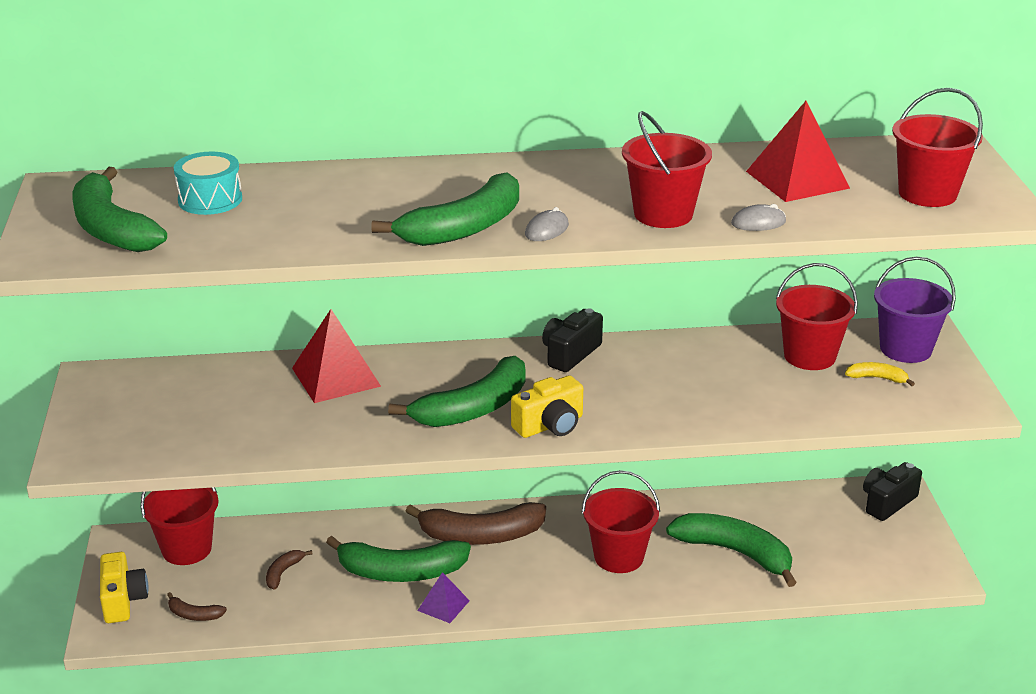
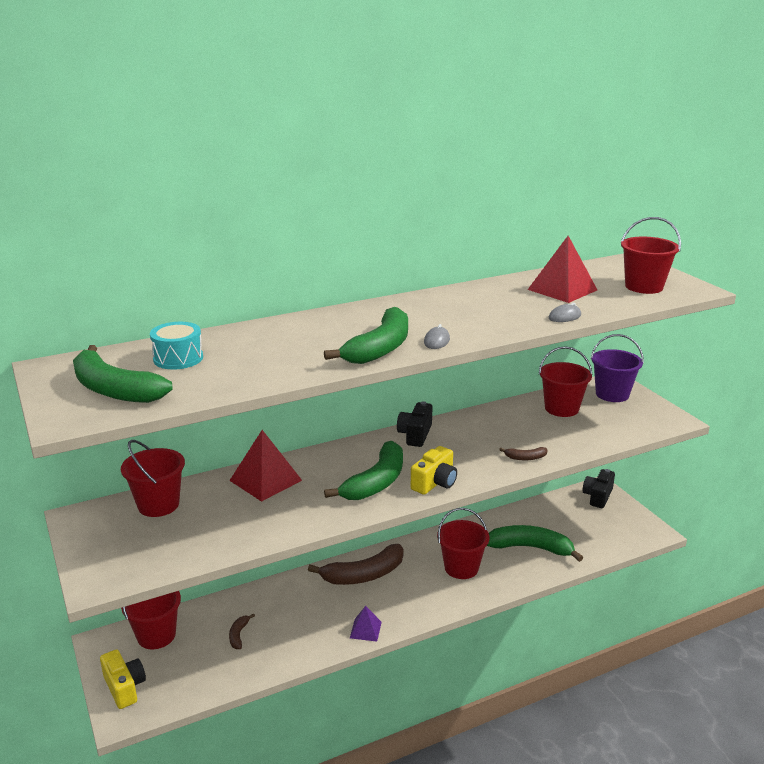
camera: 20 degrees left, 5 degrees down
(194, 615) = (186, 684): brown banana -> brown banana (525, 458)
(401, 572) = (323, 613): green banana -> none
(663, 214) = (502, 320): red bucket -> red bucket (158, 505)
(877, 378) = (610, 414): yellow banana -> none

